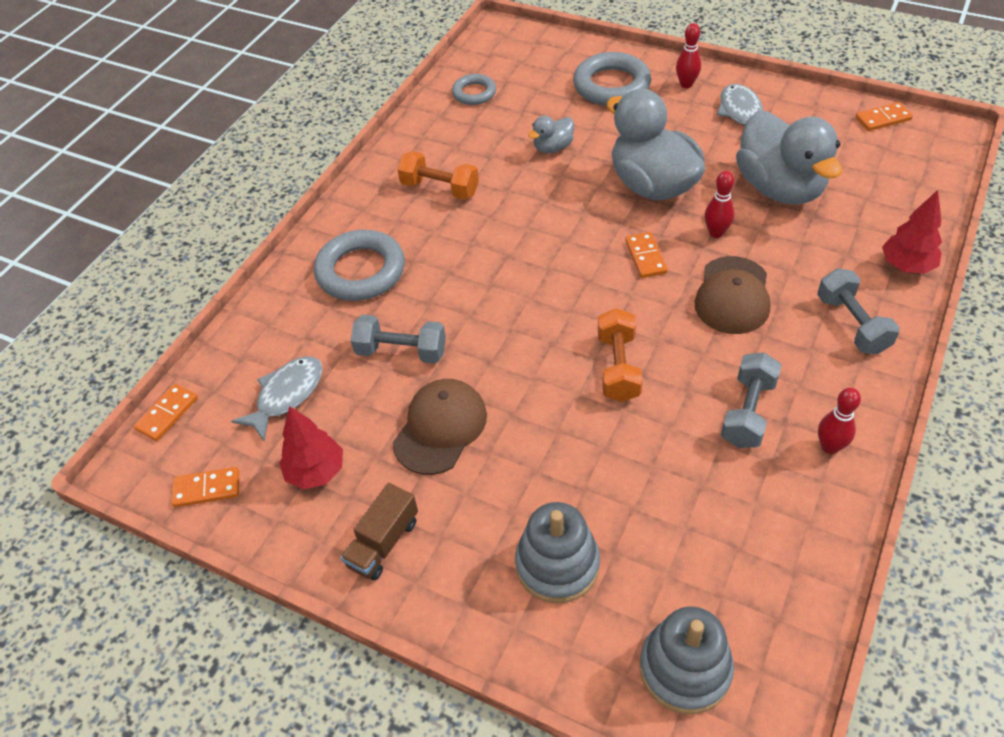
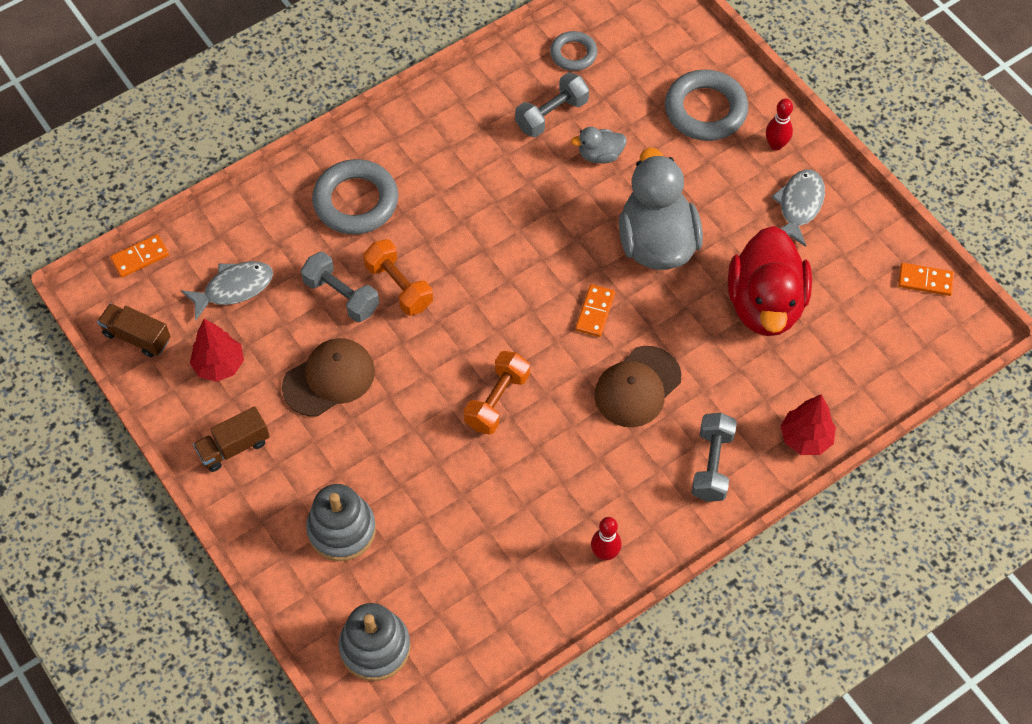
camera: 25 degrees right, 10 degrees up
(207, 489) = (137, 337): orange domino -> brown truck
(440, 188) = (473, 149): orange dumbbell -> orange dumbbell (399, 286)
(716, 233) = (672, 320): red bowling pin -> none
(748, 412) = (566, 492): grey dumbbell -> grey dumbbell (551, 115)
(779, 188) = (765, 304): grey duck -> red duck

